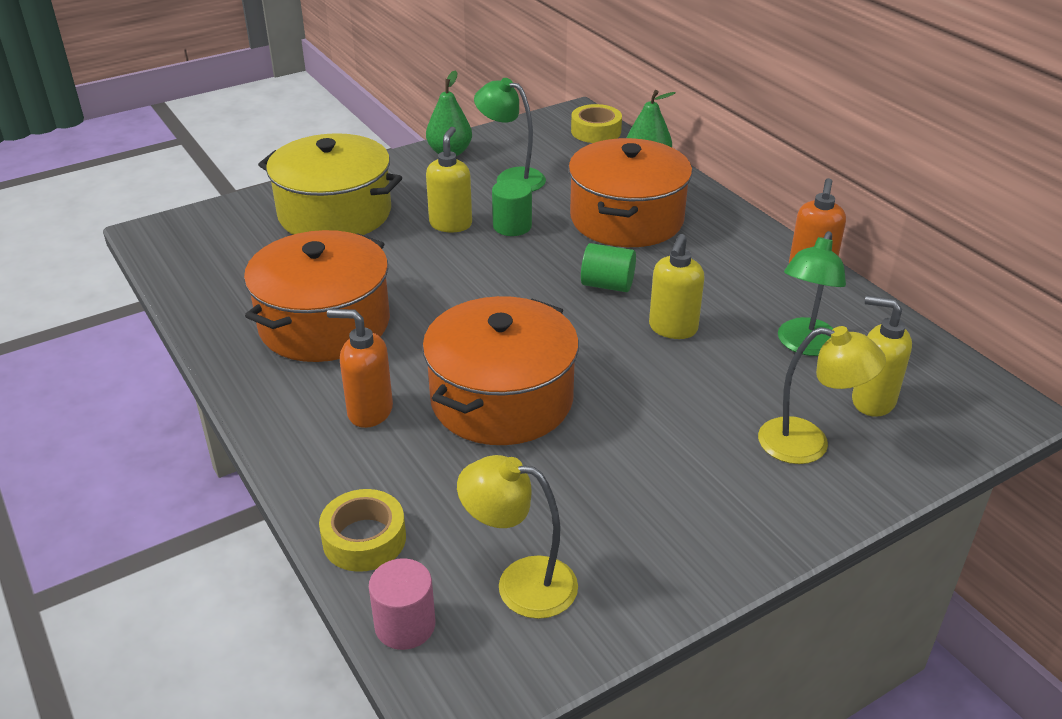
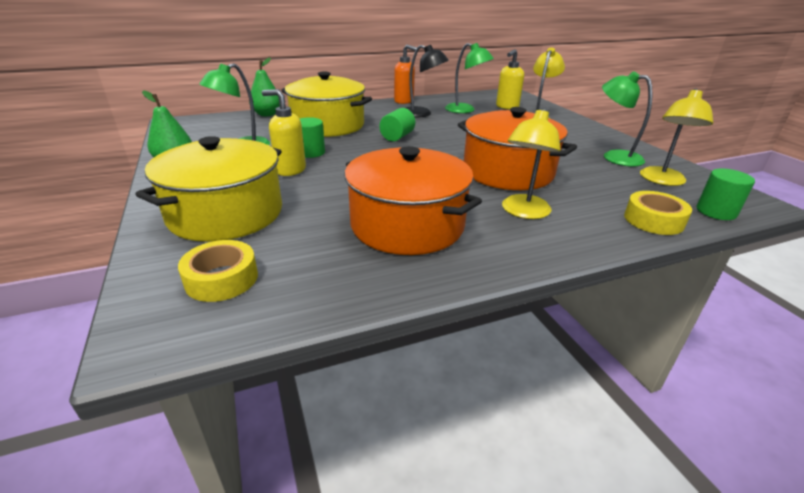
camera: 80 degrees left, 5 degrees down
(369, 411) = (523, 212): orange soap dispenser -> yellow lamp
(405, 625) = (716, 212): pink cylinder -> green cylinder
(596, 131) = (208, 120): yellow tape -> yellow tape (222, 279)
(621, 536) = (614, 157): none -> green lamp
(626, 219) = (328, 125): orange pot -> yellow pot
(672, 329) = (446, 129): yellow soap dispenser -> none
(744, 297) = (422, 114): none -> black lamp

